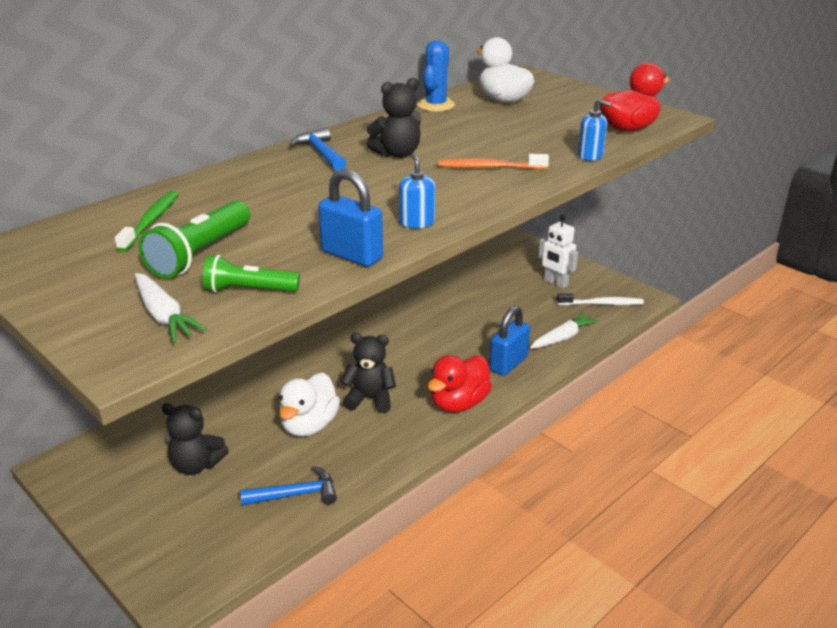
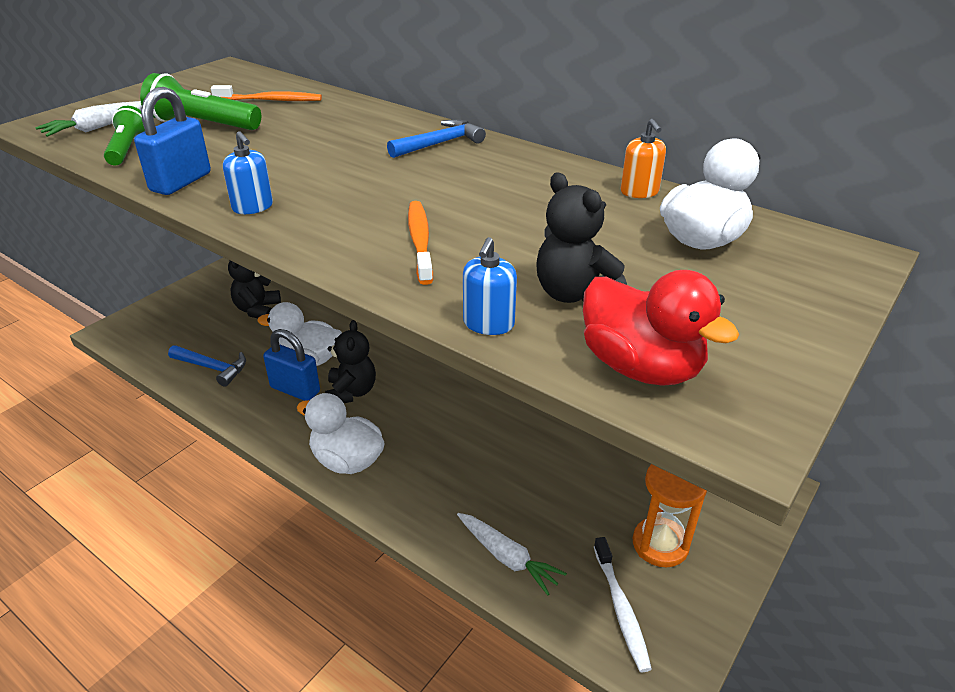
camera: 80 degrees right, 5 degrees up
(151, 221) = (270, 100): green toothbrush -> orange toothbrush
(296, 494) = (213, 368): blue hammer -> blue hammer turned 45 degrees counterclockwise
(397, 154) = (450, 182): black teddy bear -> black teddy bear (574, 294)
(417, 222) = (253, 207): blue soap dispenser -> blue soap dispenser turned 75 degrees clockwise
(436, 105) = (639, 192): blue cactus -> orange soap dispenser
(459, 403) = (347, 460): red duck -> white duck
(508, 364) = (432, 500): blue padlock -> blue padlock (295, 389)
(555, 283) = (660, 544): white robot -> orange hourglass

